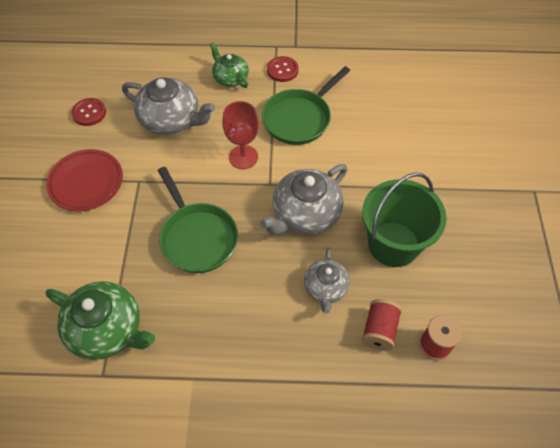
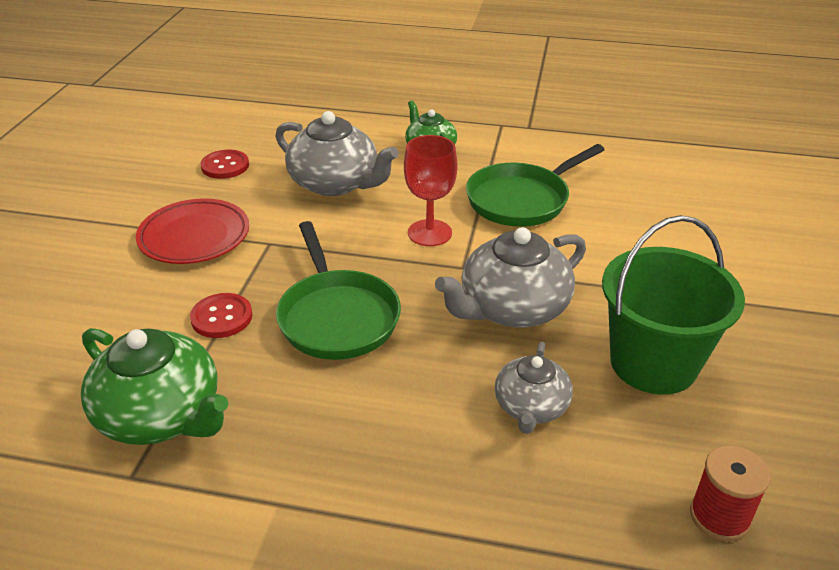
camera: 10 degrees right, 20 degrees down
(282, 70) = (506, 148): red button -> red button (222, 317)
(379, 330) = (618, 479): red spool -> none

